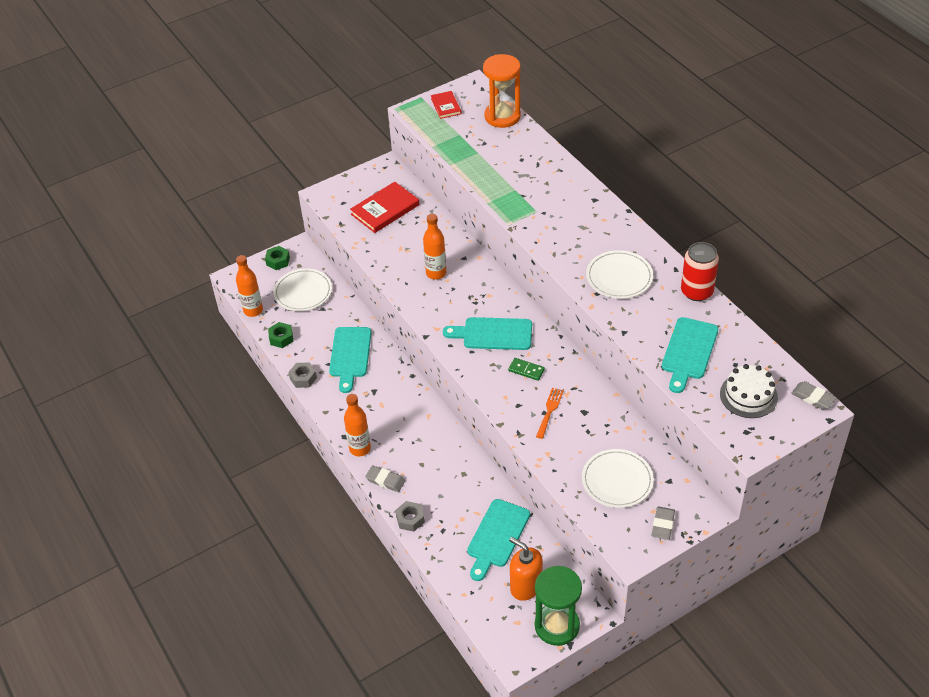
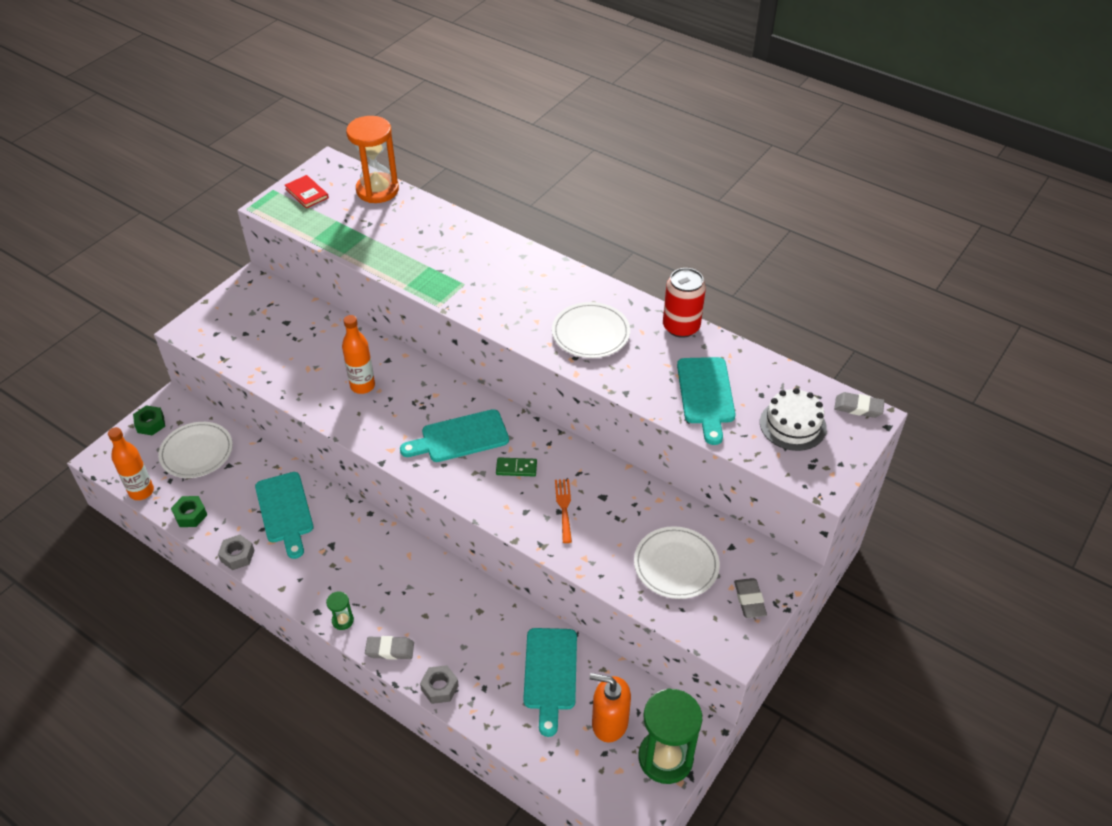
camera: 25 degrees left, 0 degrees up
(360, 448) = (342, 620): orange bottle -> green hourglass
(385, 209) = (271, 329): red book -> none

